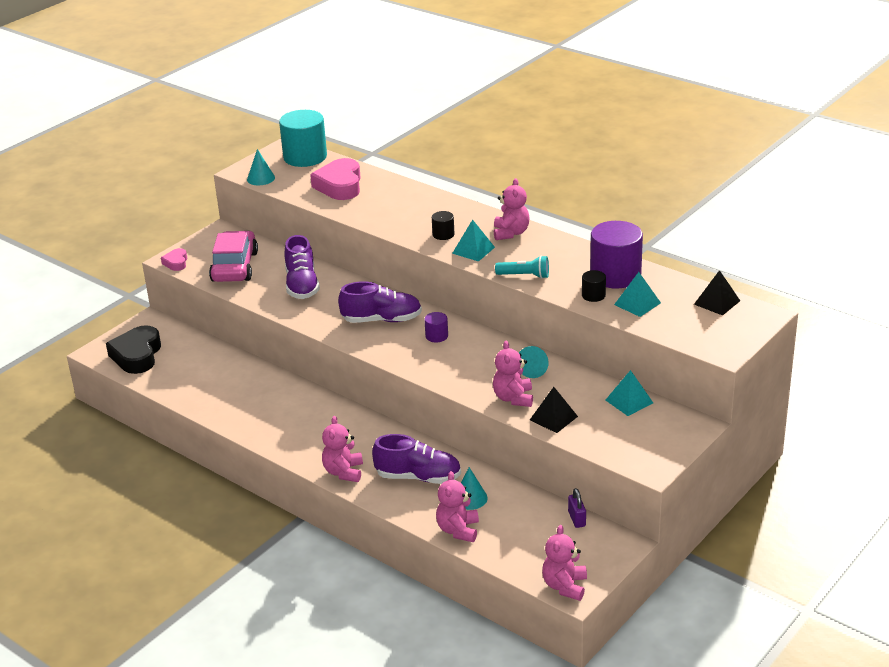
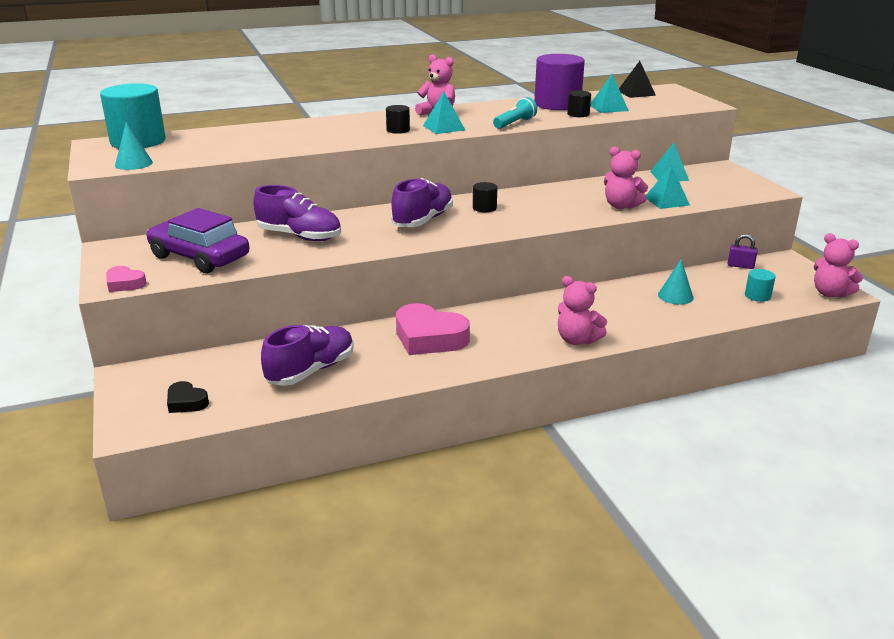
camera: 60 degrees left, 5 degrees down
(137, 355) = (186, 402): black heart -> black heart, size x0.51
(235, 267) = (199, 257): pink car -> purple car
(340, 185) = (227, 141): pink heart -> pink heart (429, 338)
(418, 477) = (621, 308): purple shoe -> purple shoe (311, 371)
(436, 336) = (484, 208): purple cylinder -> black cylinder
(458, 530) = (719, 313): pink teddy bear -> none
(516, 543) = (757, 296): none -> turquoise cylinder
(534, 369) = (585, 190): turquoise cone -> none
(553, 418) = (666, 201): black pyramid -> turquoise pyramid

